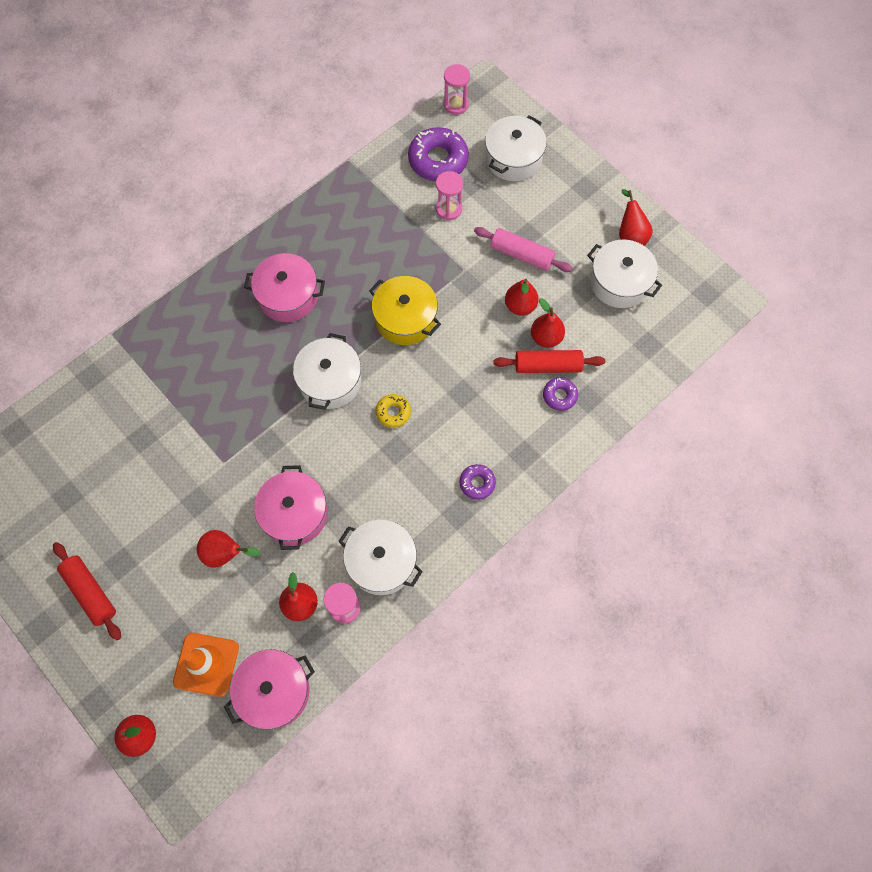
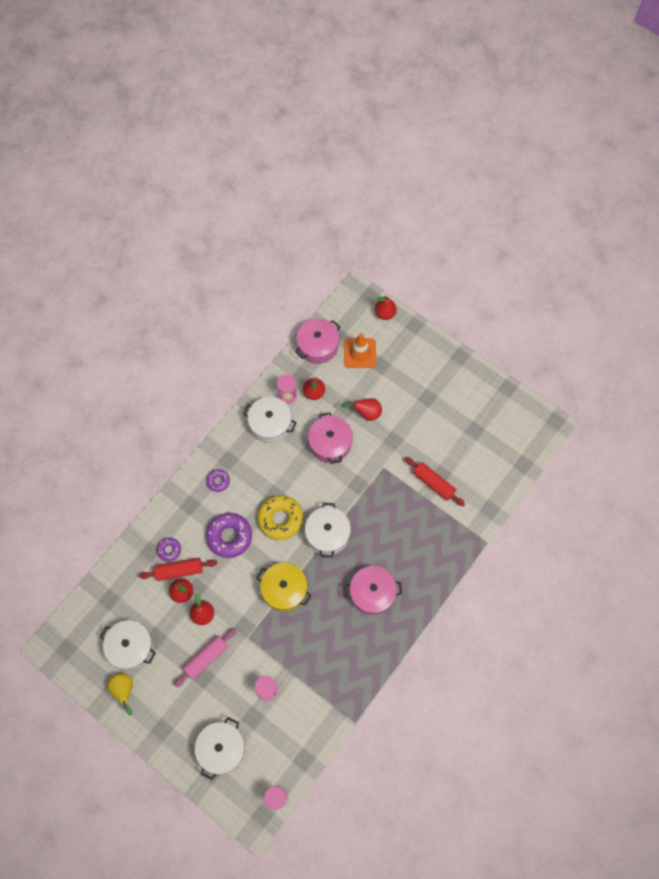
camera: 170 degrees right, 0 degrees up
(90, 592) = (439, 379): red rolling pin -> red rolling pin (433, 483)
(393, 412) = (280, 519): yellow donut -> yellow donut, size x1.91
(438, 160) = (282, 735): purple donut -> purple donut (229, 536)
(521, 255) = (206, 658): pink rolling pin -> pink rolling pin turned 60 degrees counterclockwise
(630, 235) = (124, 690): red pear -> yellow pear

